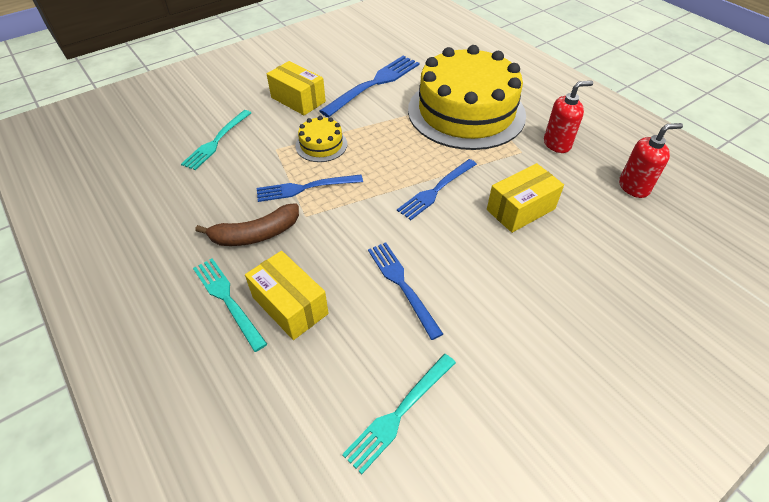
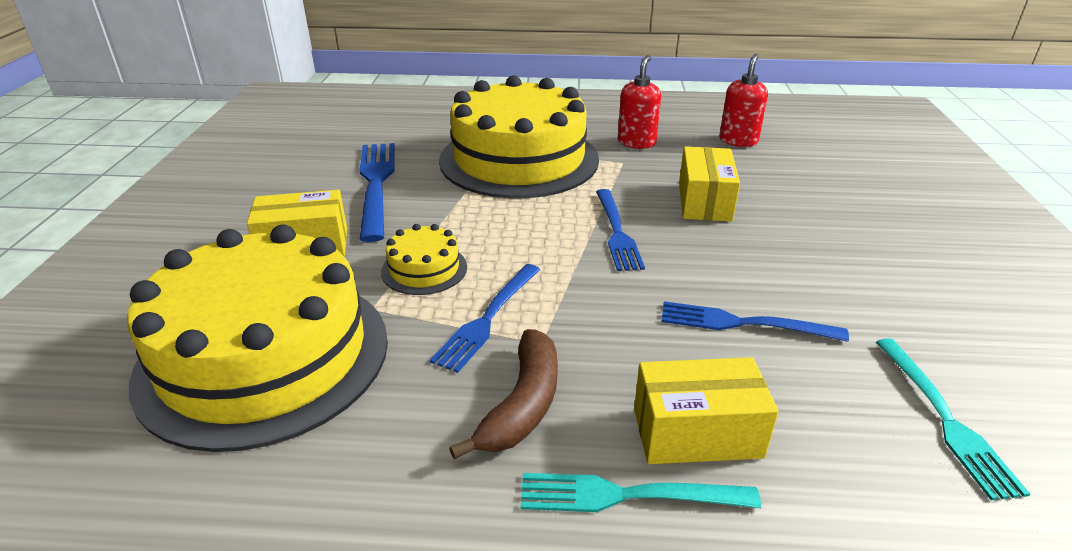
camera: 50 degrees left, 15 degrees down
(216, 142) = (264, 356): turquoise fork -> yellow cake

